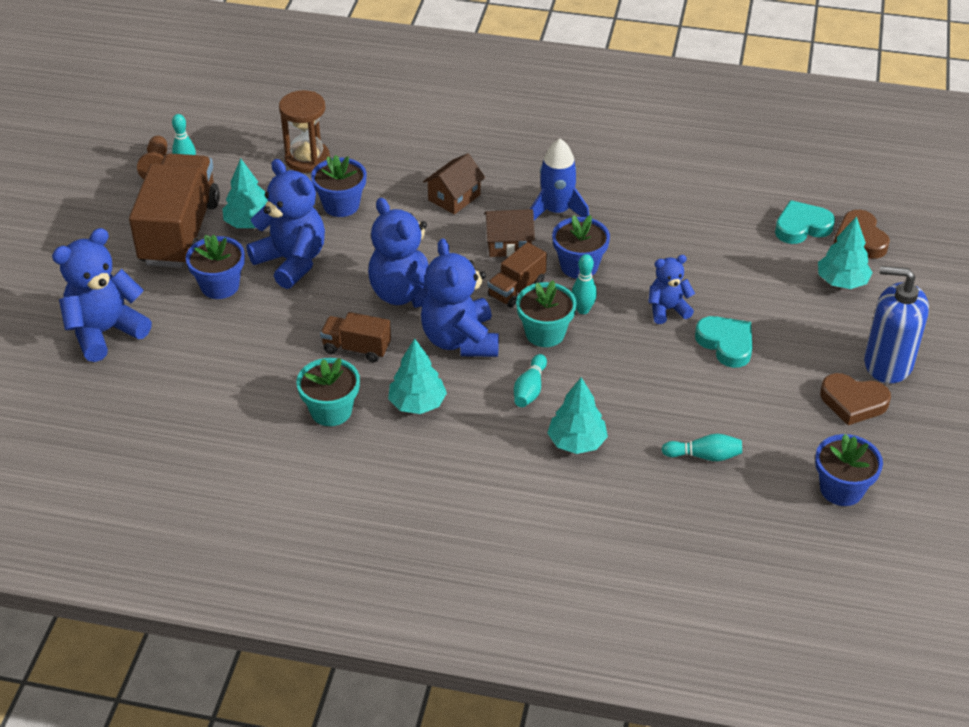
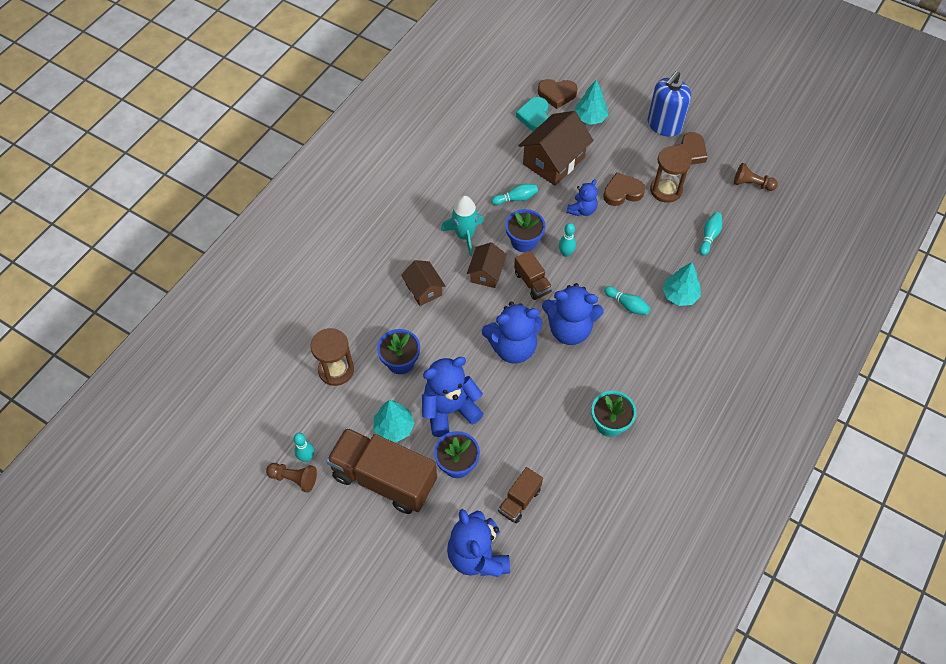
camera: 70 degrees left, 15 degrees up
(356, 348) = (555, 392): brown truck -> brown truck (519, 500)
(417, 403) = (619, 371): turquoise tree -> none
(545, 333) = (579, 280): turquoise flower pot -> none
(556, 211) = (464, 235): blue rocket -> turquoise rocket
(646, 242) = (516, 198): none -> turquoise bowling pin
(667, 309) = (582, 210): blue teddy bear -> blue teddy bear turned 150 degrees counterclockwise
(726, 344) = (622, 192): turquoise heart -> brown heart
(736, 263) = (553, 161): none -> brown house
(762, 390) = (666, 190): none -> brown hourglass
(841, 489) = (751, 184): blue flower pot -> brown pawn

